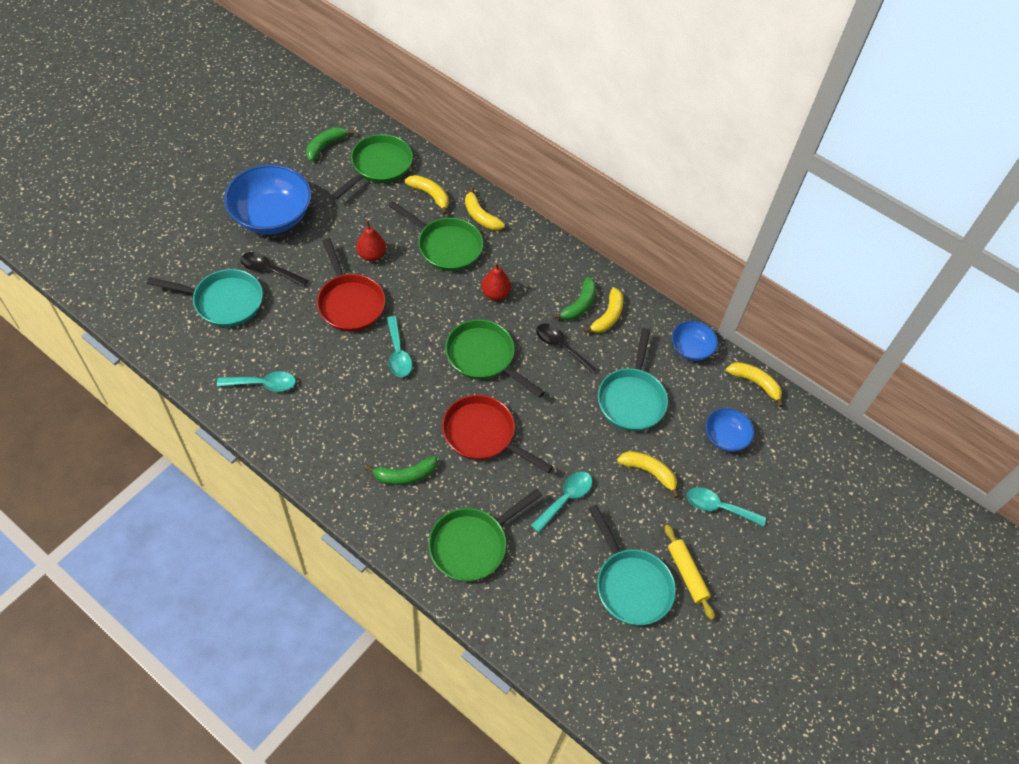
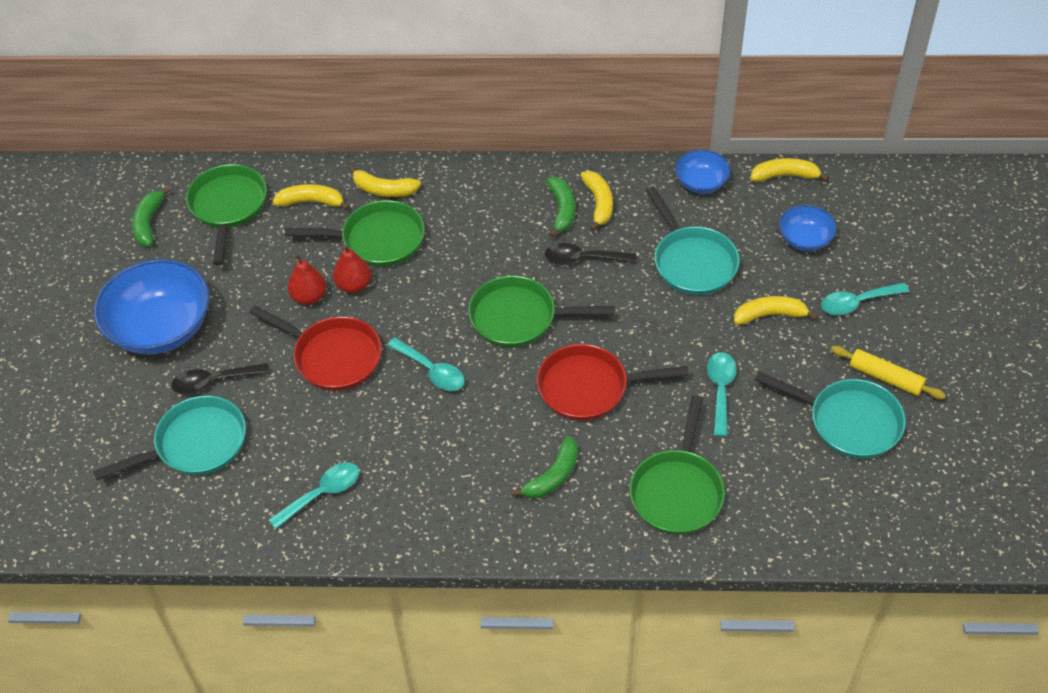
camera: 30 degrees left, 5 degrees down
(495, 294) = (471, 252): red pear -> red pear (354, 285)

